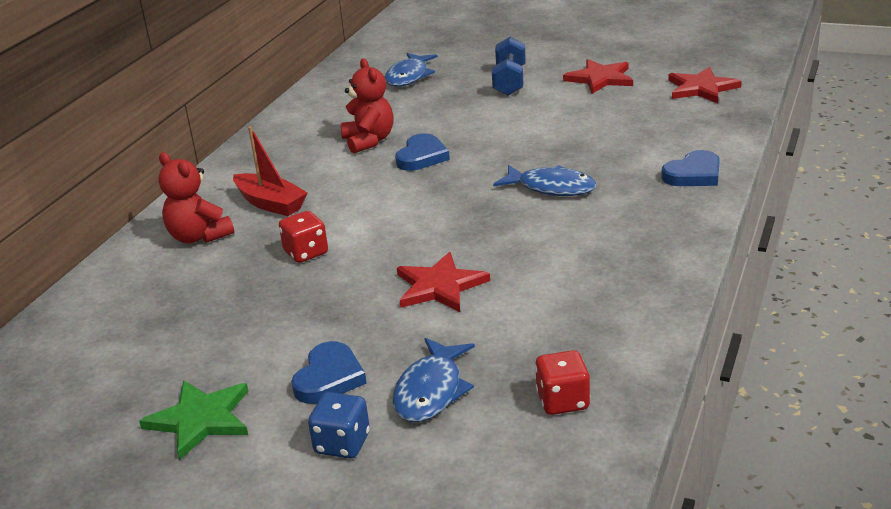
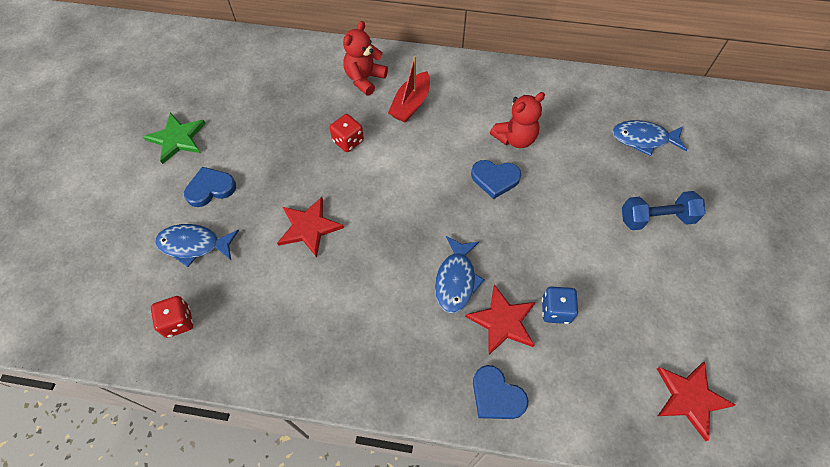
camera: 75 degrees right, 30 degrees up
(329, 378) = (210, 188): blue heart -> blue heart turned 150 degrees clockwise
(342, 444) = (150, 210): blue dice -> blue dice (556, 310)
(600, 79) = (685, 296): red star -> red star (502, 321)

